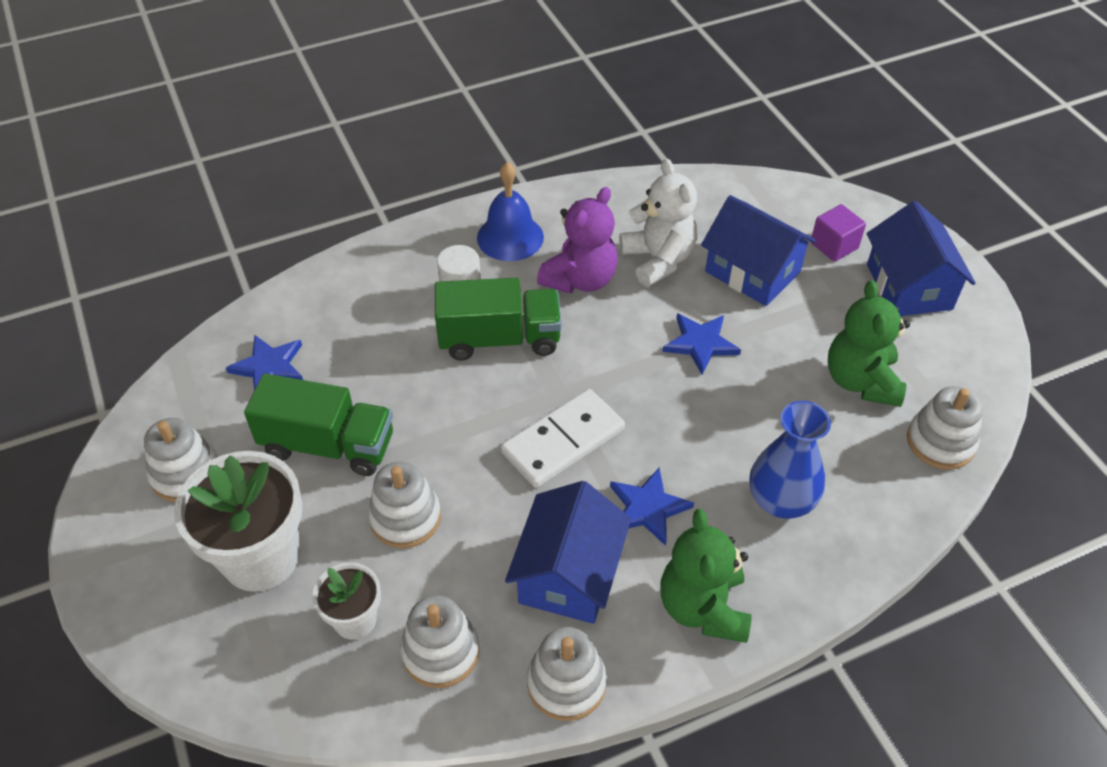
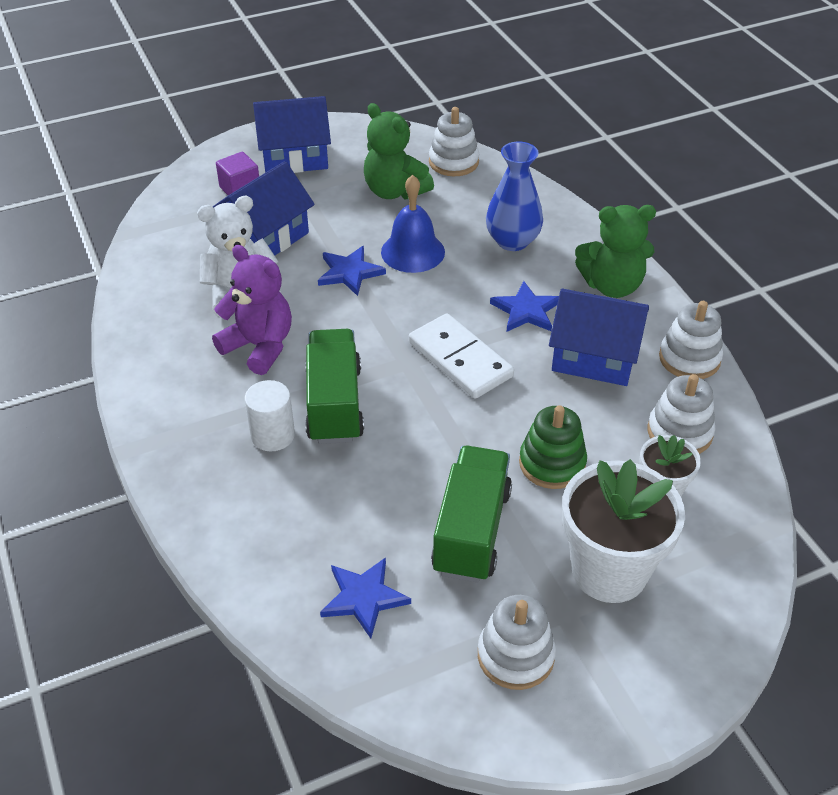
camera: 90 degrees left, 5 degrees down
(405, 518) = (552, 463): white stacking toy -> green stacking toy
(510, 237) = (187, 399): blue bell -> blue bell (413, 252)
(861, 381) = (394, 191): green teddy bear -> green teddy bear turned 45 degrees clockwise

